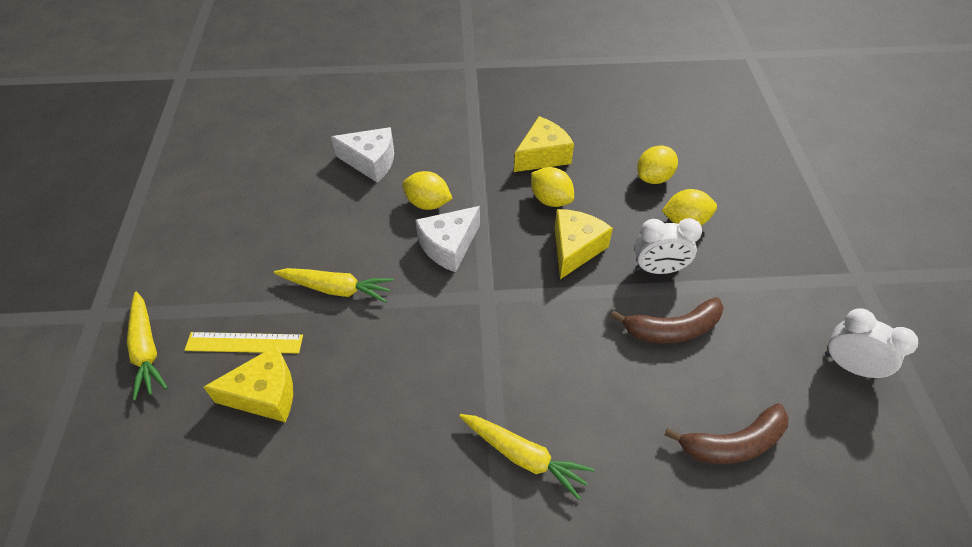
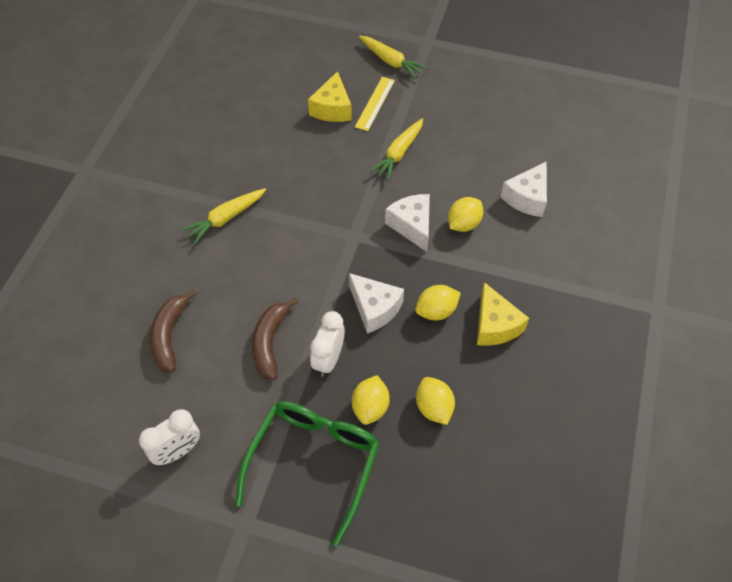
camera: 110 degrees right, 5 degrees up
(147, 349) = (390, 61): yellow carrot -> yellow carrot turned 135 degrees counterclockwise
(575, 249) = (374, 308): yellow cheese -> white cheese
(767, 246) = (314, 462): none -> green glasses

